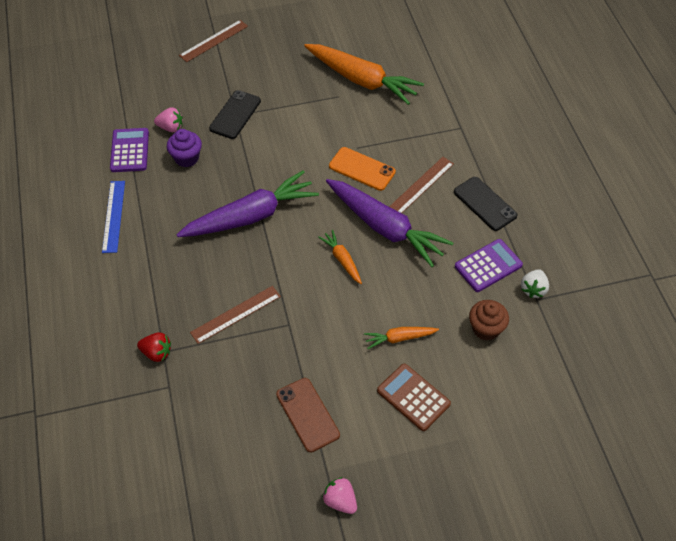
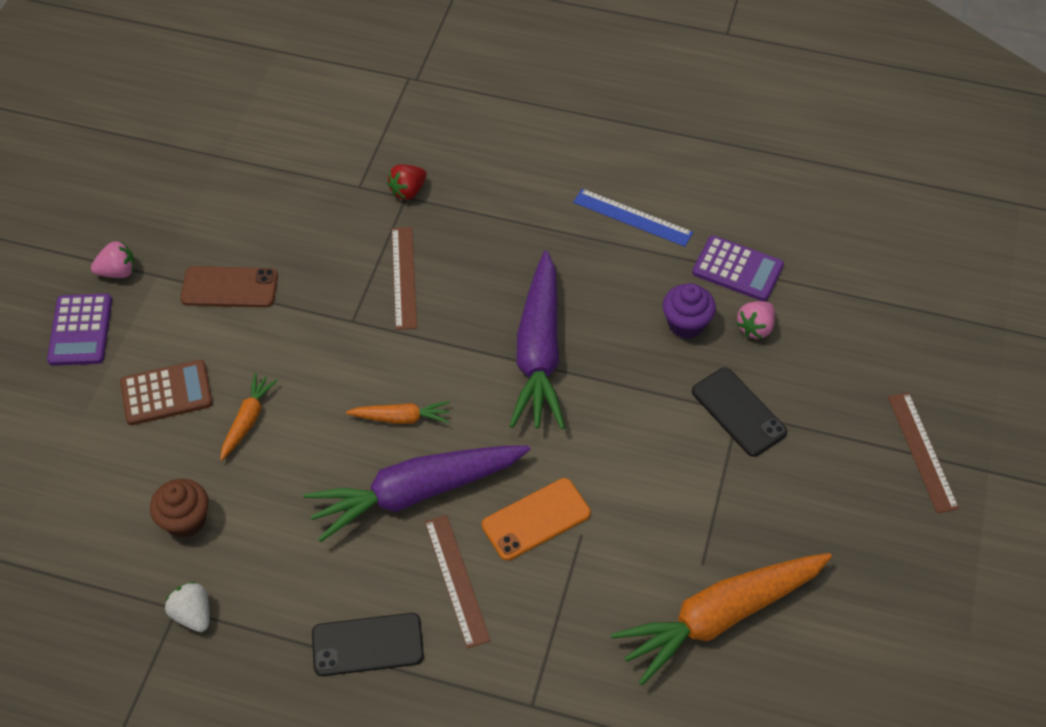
camera: 120 degrees right, 0 degrees up
(488, 266) = (268, 582): purple calculator -> purple calculator (80, 330)

